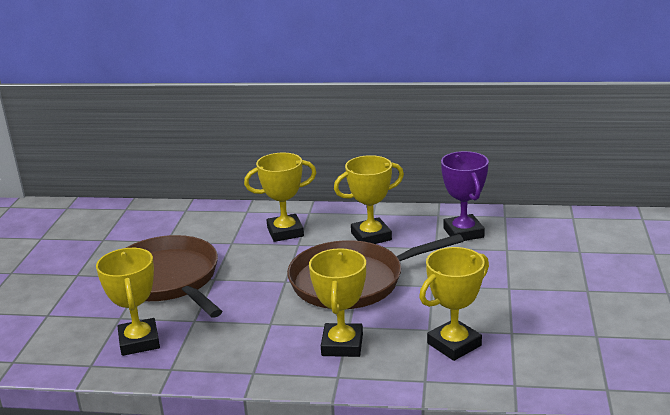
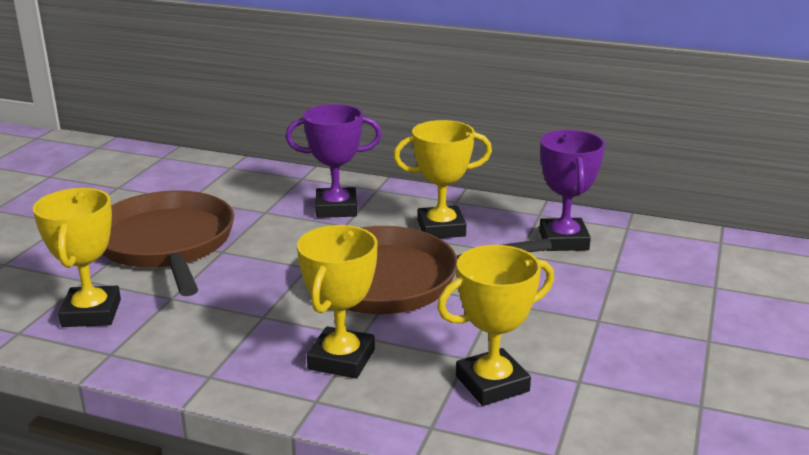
camera: 10 degrees right, 0 degrees up
(285, 232) = (336, 208): yellow trophy -> purple trophy

